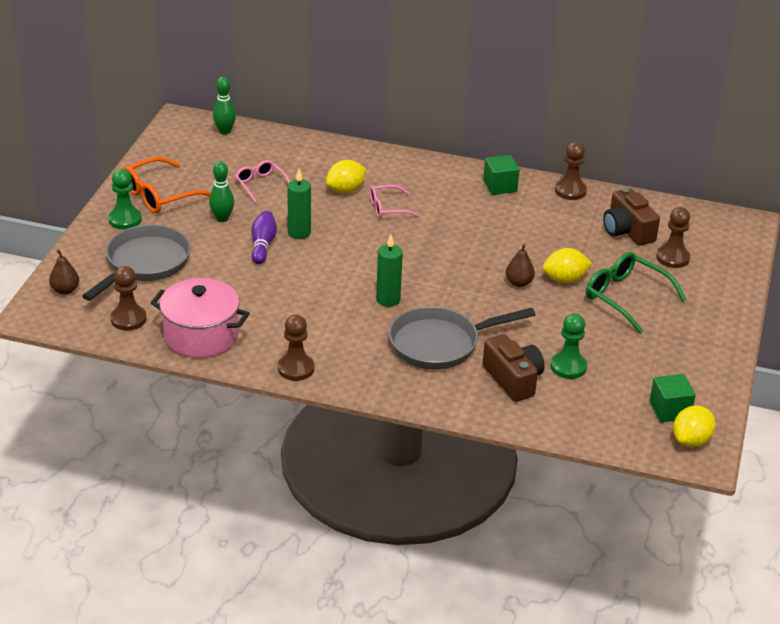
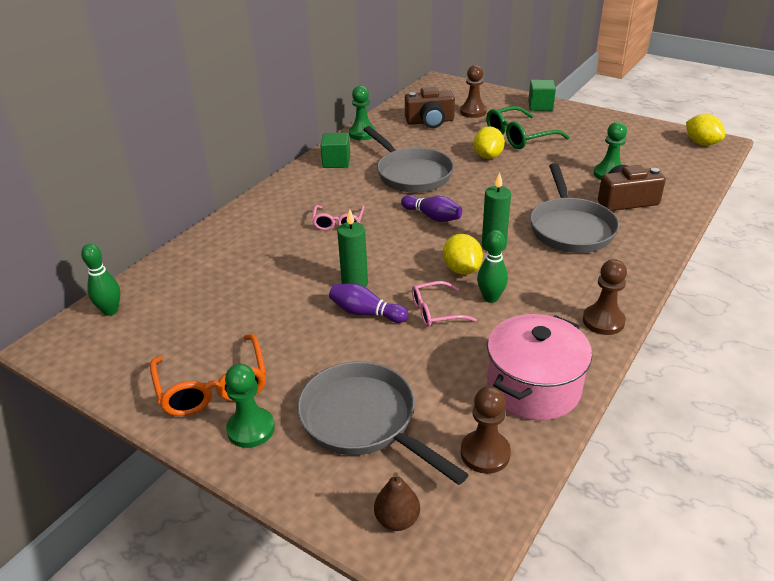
camera: 70 degrees left, 0 degrees up
(222, 218) = (297, 337): green bowling pin -> green bowling pin (491, 298)
(260, 184) = (243, 298): pink glasses -> pink glasses (435, 312)
(345, 190) = (291, 242): yellow lemon -> yellow lemon (462, 269)
(422, 258) = (432, 217): none -> purple bowling pin
(499, 235) = (411, 174): none -> grey pan
(519, 283) = (486, 176): brown pear -> none
(570, 191) = (362, 134): brown pawn -> green pawn
(670, 410) = (665, 145): green cube -> green cube (540, 106)

